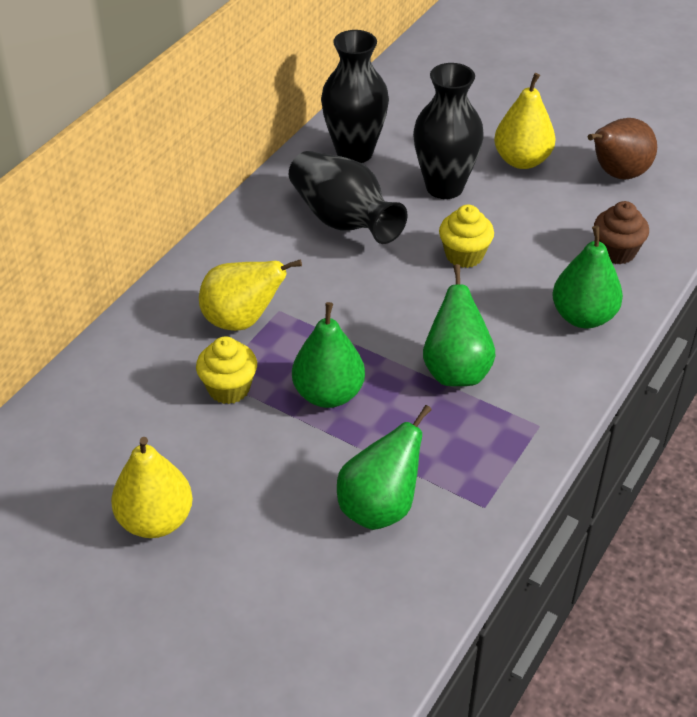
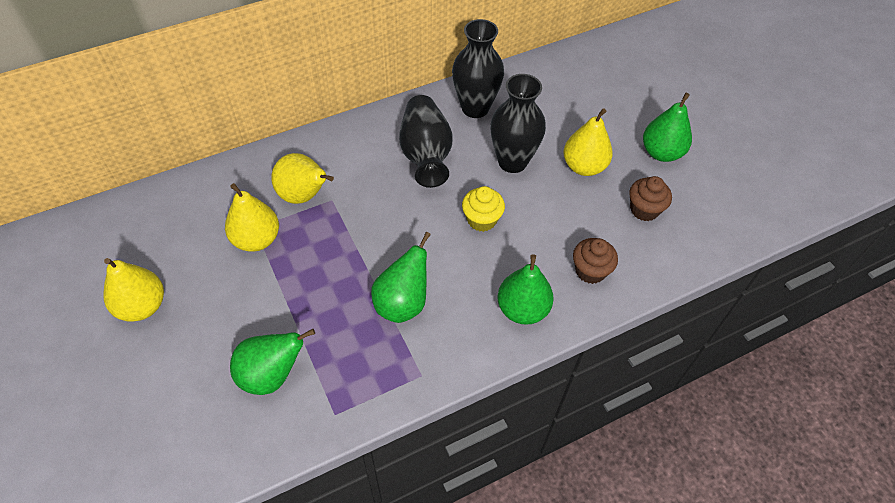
camera: 30 degrees right, 10 degrees up
(229, 388) = (256, 239): yellow cupcake -> yellow pear
(328, 394) = (310, 276): green pear -> green pear (661, 153)
(617, 174) = (644, 210): brown pear -> brown cupcake

